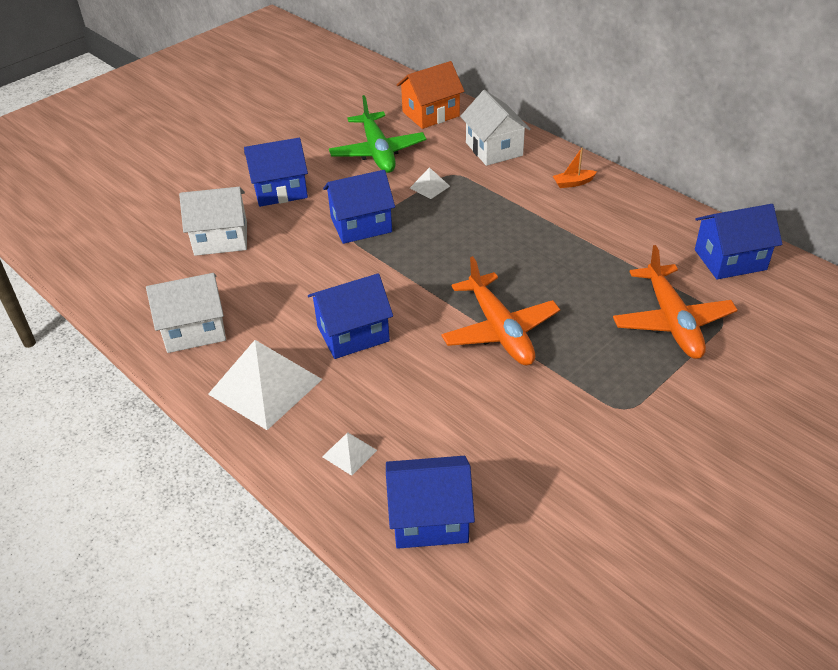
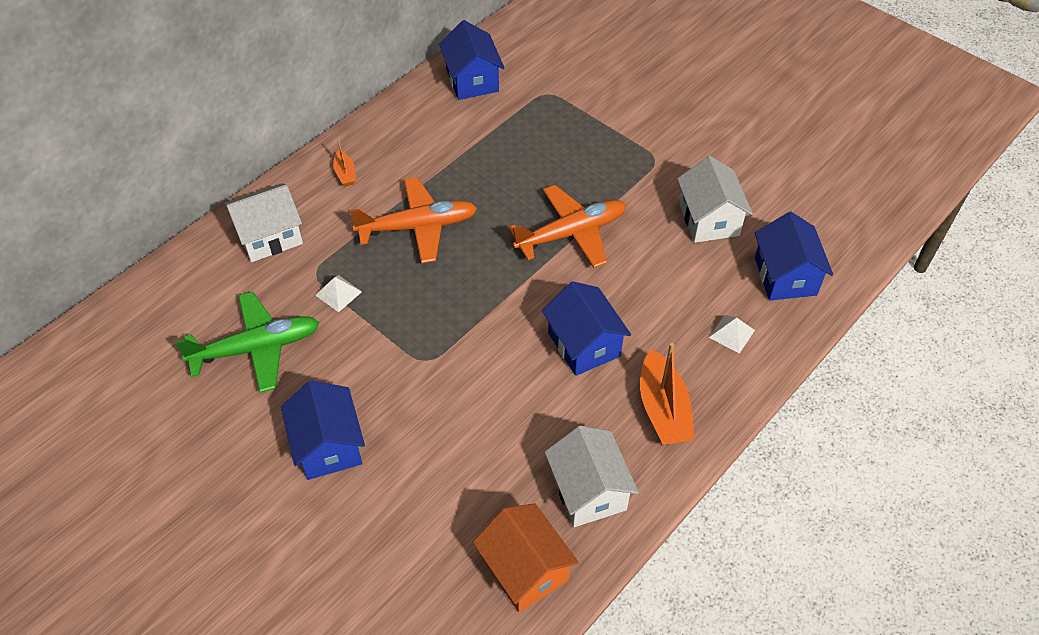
camera: 95 degrees left, 10 degrees up
(221, 239) = (426, 496): white house -> white house (709, 219)
(265, 386) = (663, 409): white pyramid -> orange boat
(361, 225) = (406, 353): blue house -> none
(430, 114) = (176, 298): orange house -> orange house (525, 570)
(671, 321) = (552, 123): orange plane -> orange plane (417, 227)

